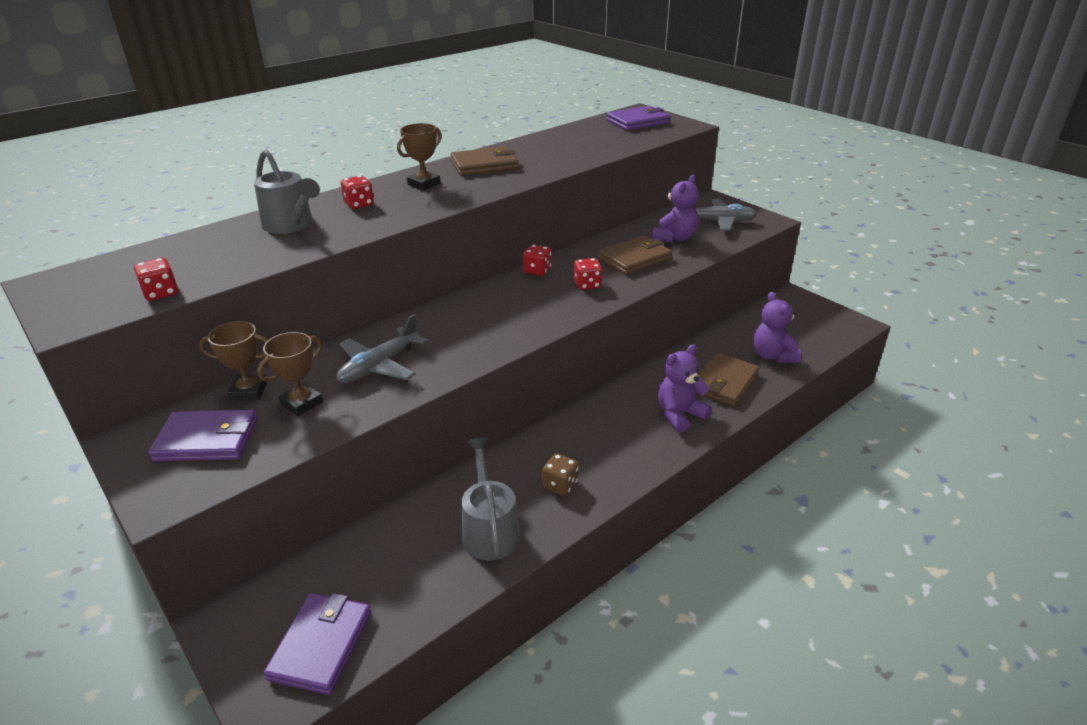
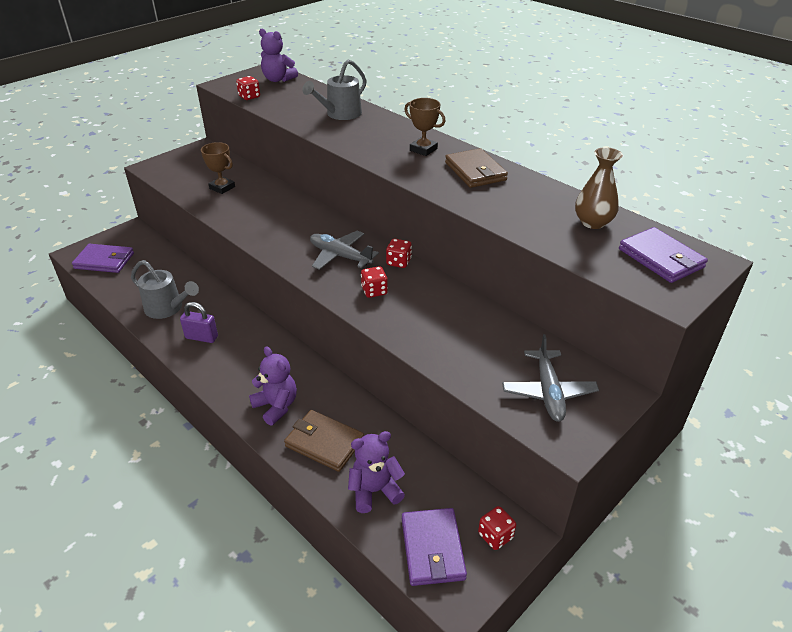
camera: 85 degrees right, 5 degrees up
(207, 440) = (195, 167): purple wallet -> purple wallet (432, 549)
(249, 391) = (238, 170): brown trophy -> none
(359, 204) = (378, 130): red dice -> red dice (495, 536)
(379, 366) = (257, 207): grey plane -> grey plane (340, 256)
(489, 529) = (168, 308): grey watering can -> grey watering can turned 45 degrees clockwise
(560, 485) = (201, 337): brown dice -> purple padlock
(586, 134) = (593, 222): none -> brown vase
(635, 259) = (432, 321): brown wallet -> none
(675, 238) = (489, 352): purple teddy bear -> purple teddy bear (278, 79)

